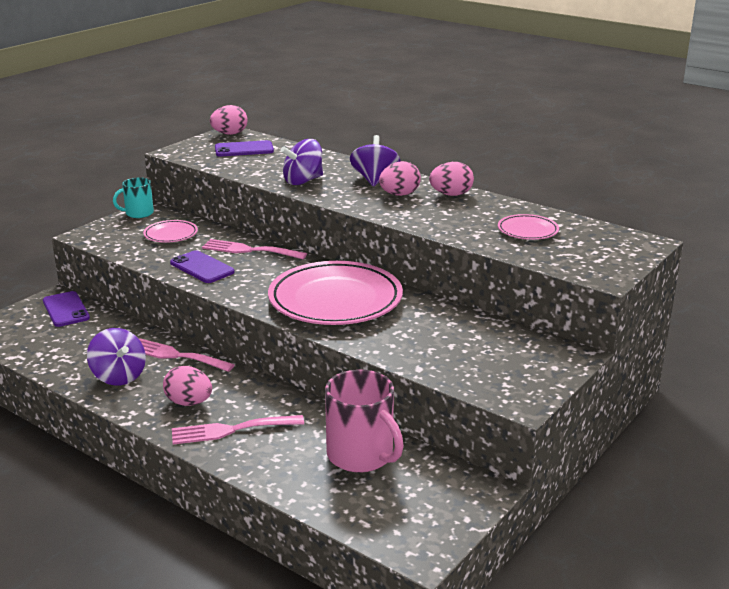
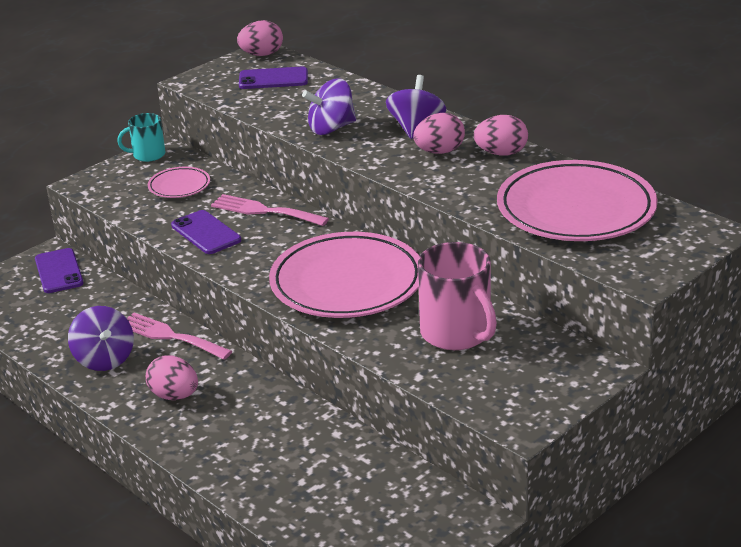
camera: 10 degrees right, 5 degrees up
(231, 430) = (213, 432): pink fork -> none
(361, 455) = (349, 470): pink mug -> pink mug (457, 333)
(527, 231) = (576, 209): pink plate -> pink plate, size x2.19

